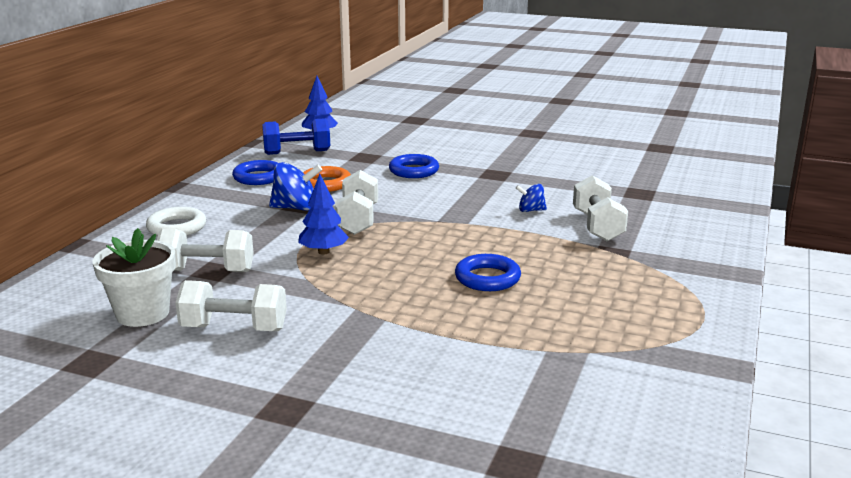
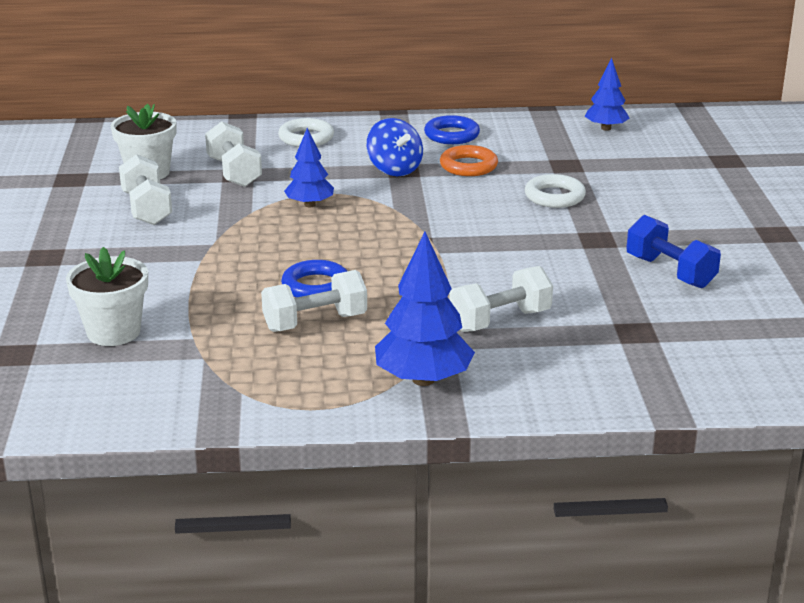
camera: 65 degrees right, 5 degrees up
(297, 152) = (538, 132): blue dumbbell -> blue dumbbell (670, 272)
(358, 220) = (394, 201): white dumbbell -> white dumbbell (315, 322)
(414, 171) = (554, 196): blue ring -> white ring
(506, 391) = (113, 332): none -> white flower pot
(530, 210) = (507, 277): blue spinning top -> none
(675, 269) = (423, 380): none -> blue tree

